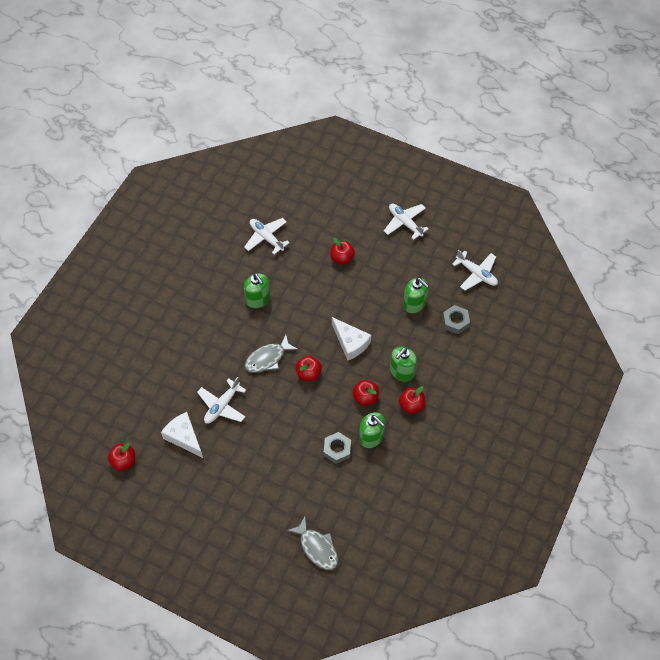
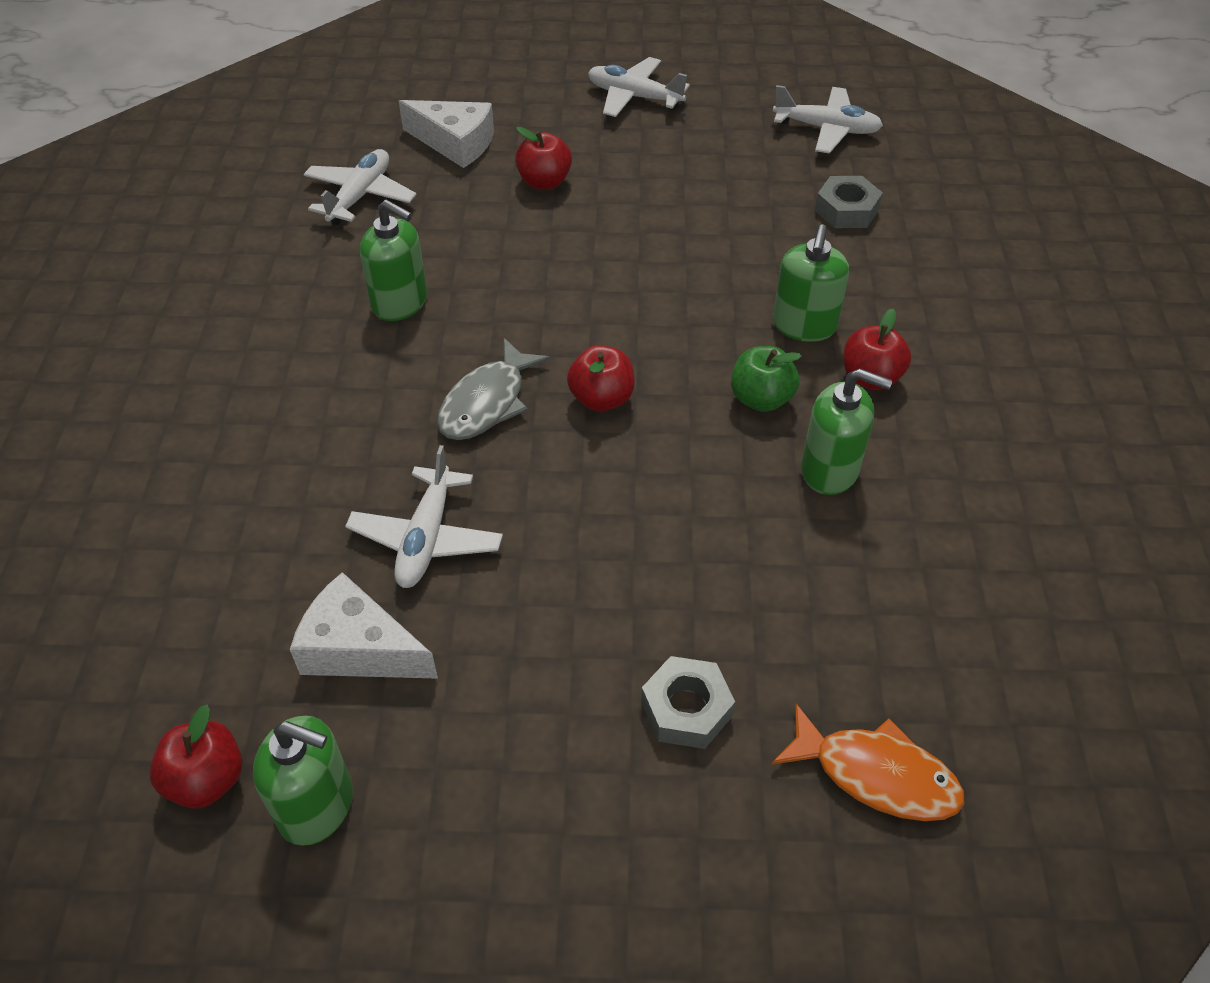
camera: 25 degrees left, 10 degrees down
(266, 238) = (360, 196): white plane -> white plane turned 90 degrees clockwise
(317, 548) = (876, 774): grey fish -> orange fish
(337, 449) = (769, 524): grey nut -> grey nut (686, 709)
(350, 343) = (658, 312): white cheese -> white cheese (455, 143)
(365, 397) = (761, 399): red apple -> green apple
(414, 304) = (744, 208): green soap dispenser -> green soap dispenser (317, 806)

